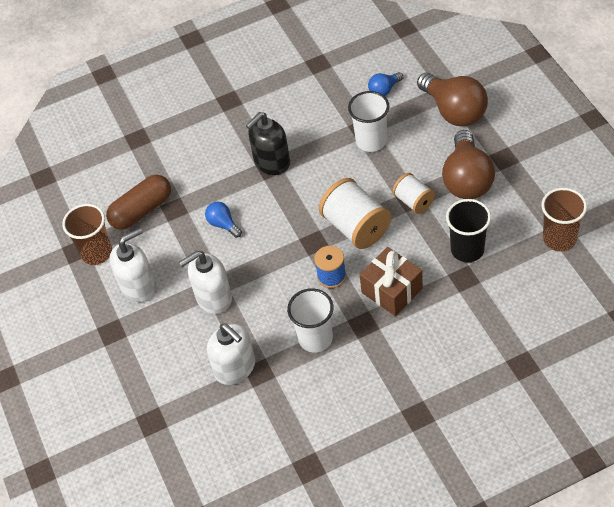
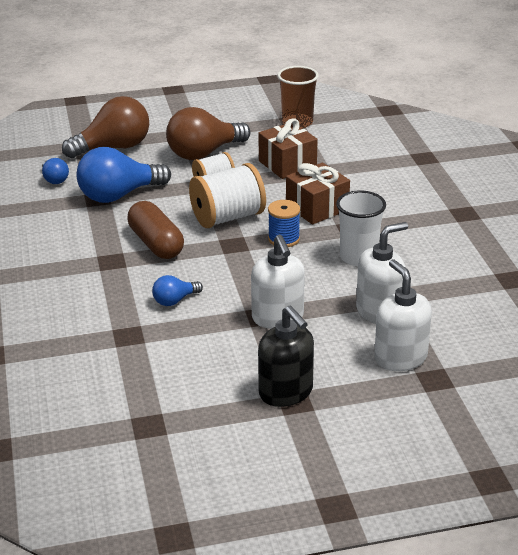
camera: 85 degrees left, 20 degrees down
(96, 253) = (162, 406): brown cup -> none
(138, 286) = (234, 373): white soap dispenser -> white soap dispenser (400, 358)
(142, 210) = (115, 361): brown capsule -> brown capsule (156, 243)
(271, 162) = (104, 258): black soap dispenser -> black soap dispenser (286, 392)
(371, 141) = (119, 195): white cup -> blue light bulb
(467, 179) = (204, 153): brown light bulb -> brown light bulb turned 135 degrees clockwise
(467, 250) = (287, 164): black cup -> brown gift

